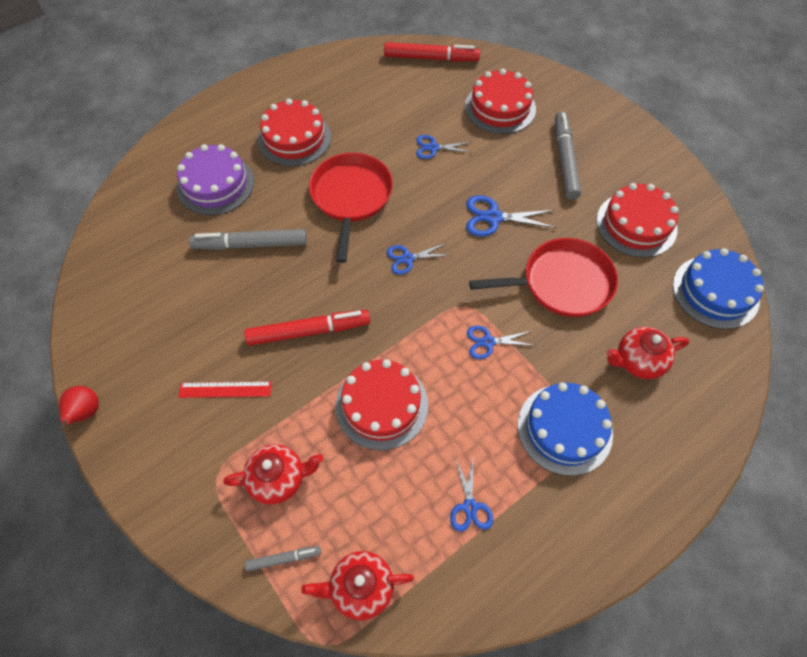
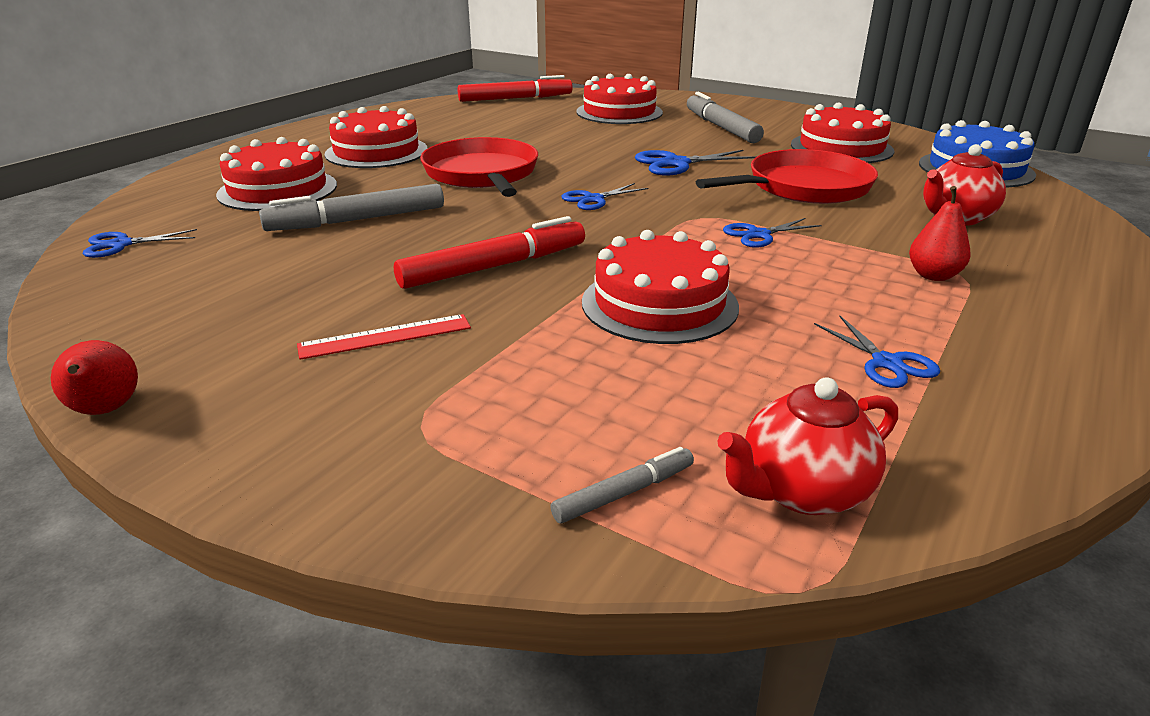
camera: 20 degrees left, 30 degrees down
(215, 184) = (278, 190): purple cake -> red cake
(278, 479) = (544, 404): red teapot -> none
(433, 147) = (562, 138): blue scissors -> blue scissors (121, 244)
(564, 429) = (933, 275): blue cake -> red pear

